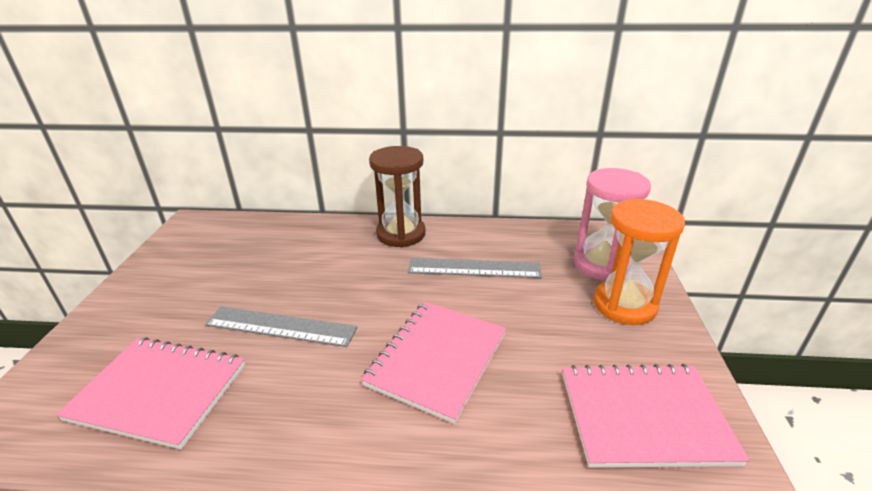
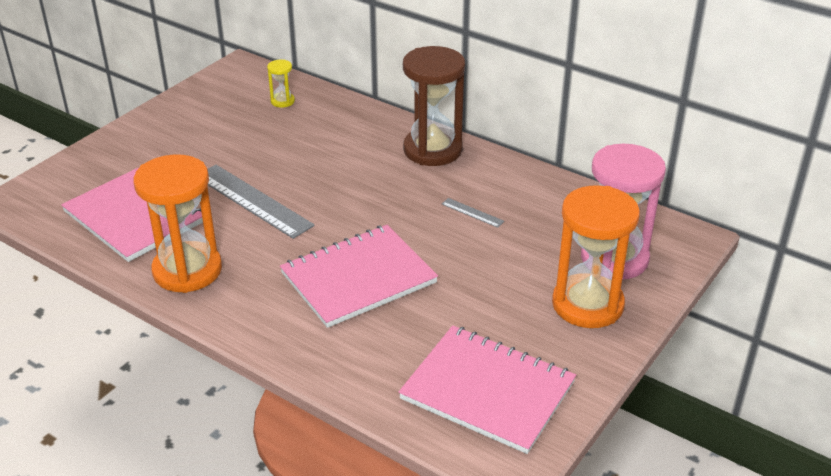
camera: 30 degrees right, 5 degrees up
(248, 236) = (282, 101): none -> yellow hourglass
(260, 427) = (187, 270): none -> orange hourglass
(474, 268) = (472, 212): grey ruler -> grey ruler, size x0.44

